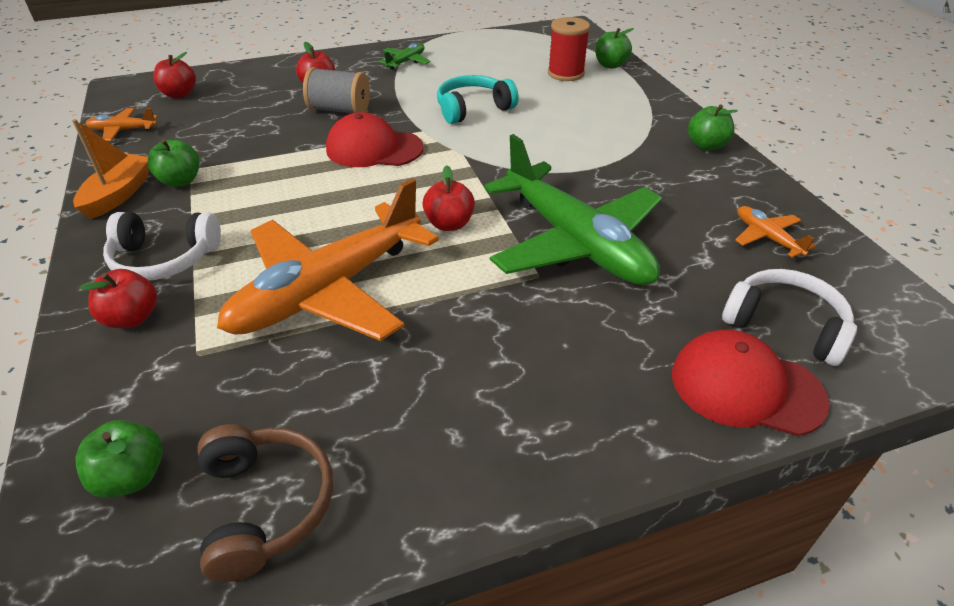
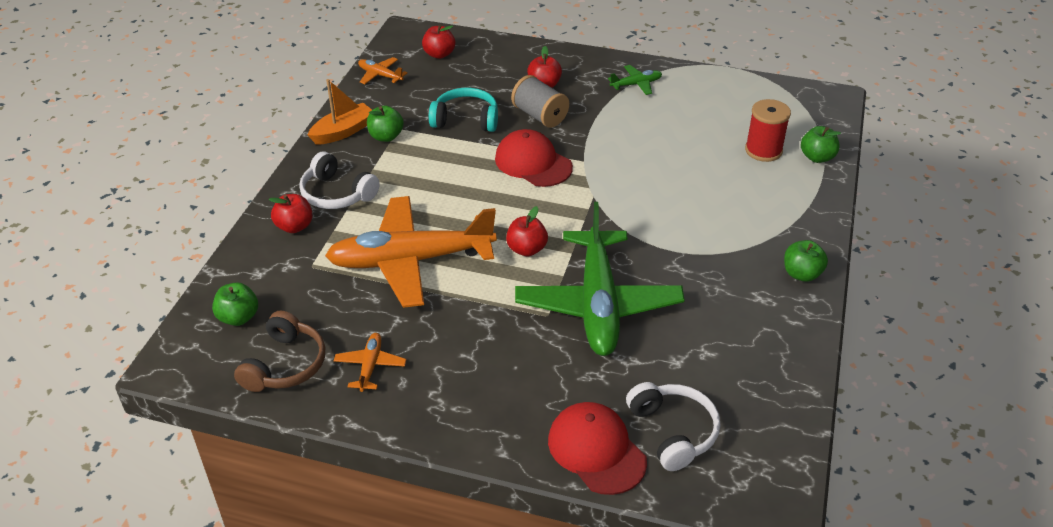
camera: 35 degrees right, 0 degrees up
(473, 109) = (643, 156): turquoise headphones -> turquoise headphones (466, 120)
(767, 237) = (746, 369): orange plane -> orange plane (370, 366)

